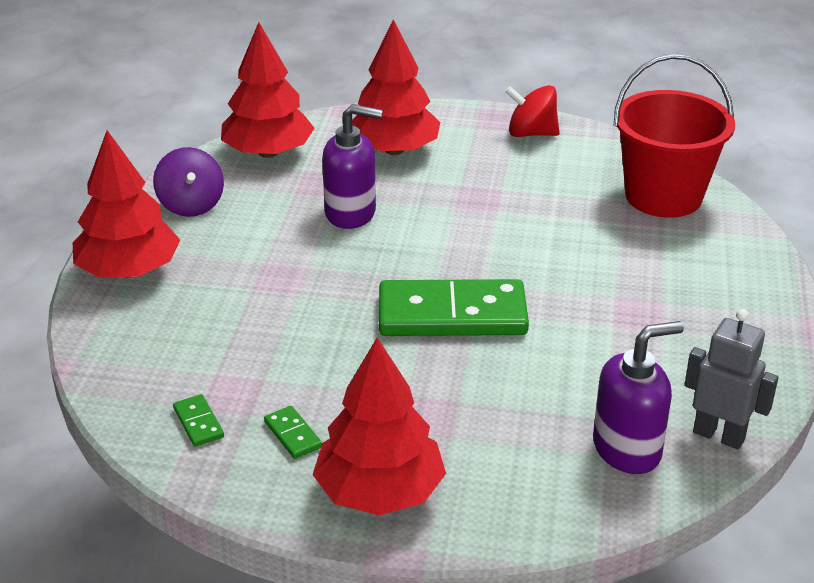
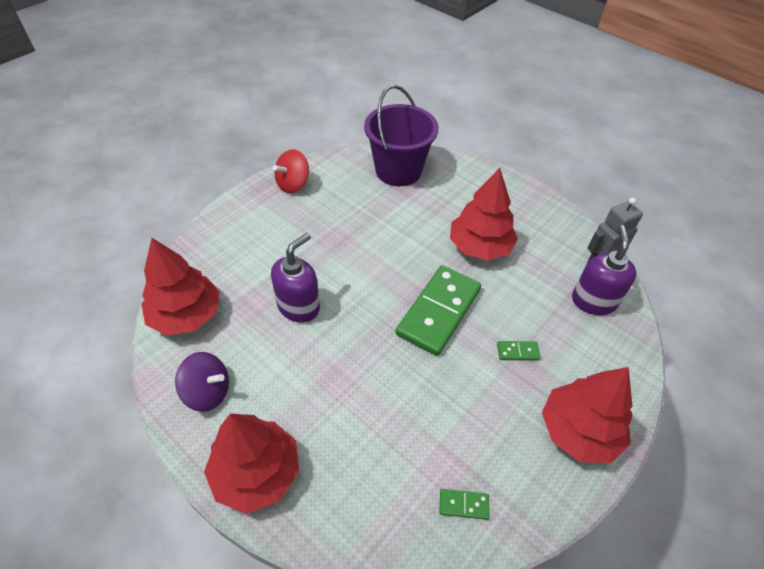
camera: 60 degrees left, 15 degrees up
(292, 435) = (505, 452): green domino -> green domino (518, 352)
(394, 150) = (249, 250): red tree -> red tree (480, 247)
(663, 196) = (398, 171): red bucket -> purple bucket

